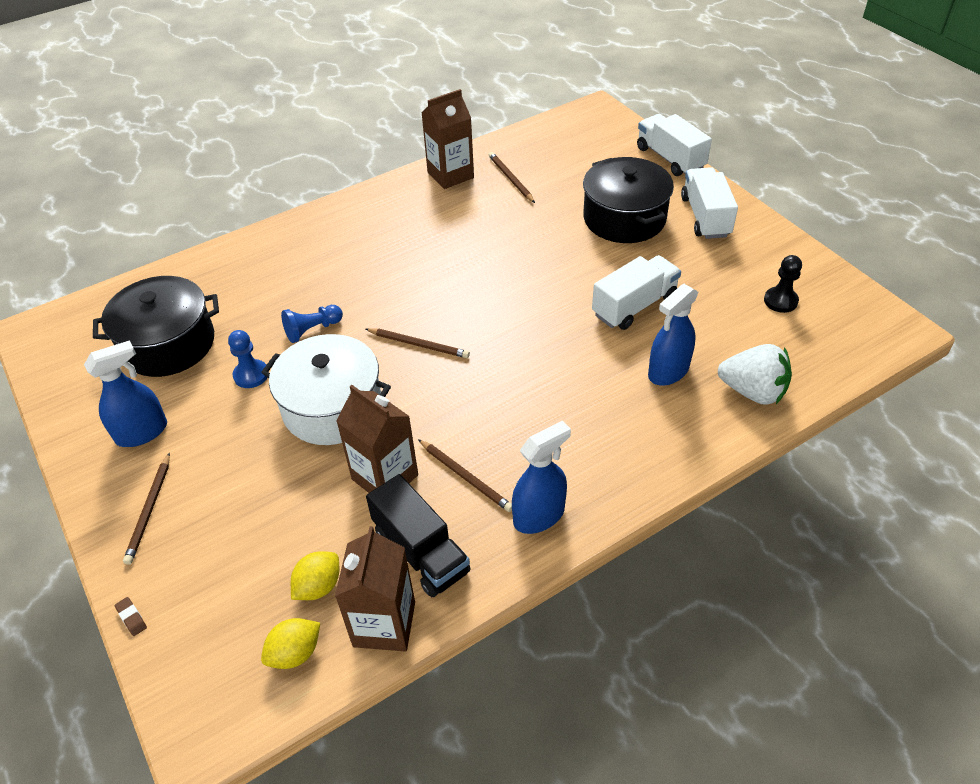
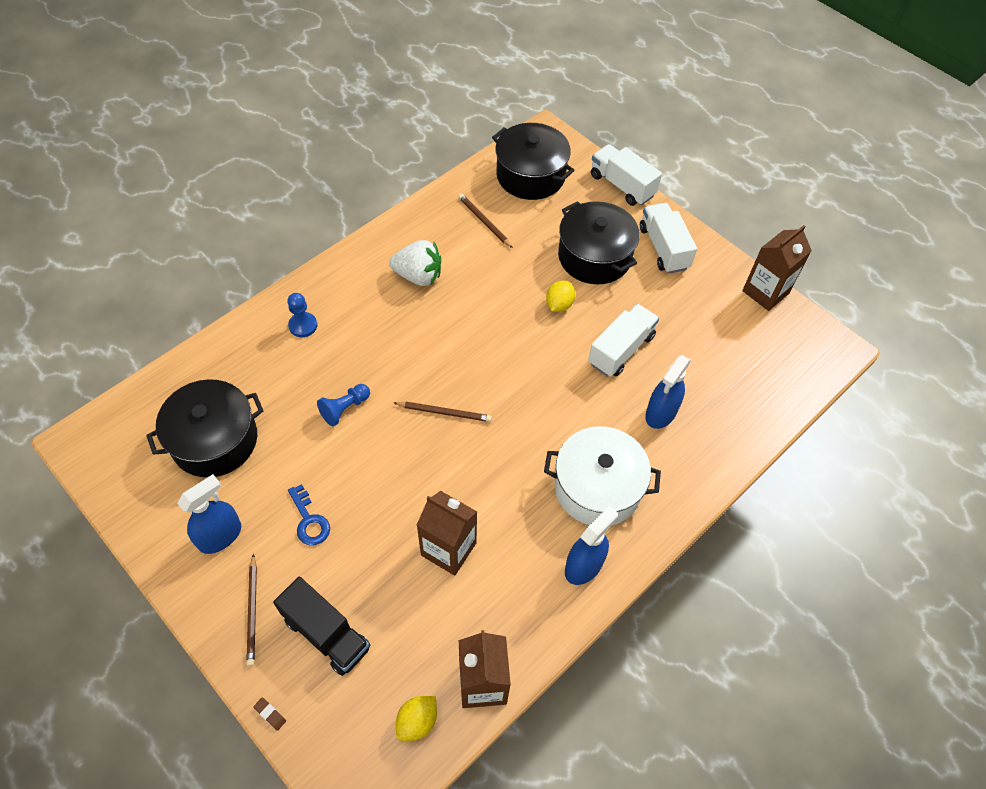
camera: 15 degrees left, 10 degrees up
(240, 430) = (309, 521): none -> blue key
(251, 375) = (302, 463): blue pawn -> blue pawn (303, 325)
(318, 586) = (420, 659): yellow lemon -> yellow lemon (559, 304)
(332, 407) = (385, 486): white pot -> white pot (597, 487)
(421, 552) = (496, 614): black truck -> black truck (326, 633)
(450, 175) = (427, 222): brown carton -> brown carton (765, 292)
(465, 476) = (516, 538): brown pencil -> none
(571, 143) = (530, 175): none -> black pot
(753, 391) = (731, 424): white strawberry -> white strawberry (418, 276)
(780, 301) = (739, 331): black pawn -> none

